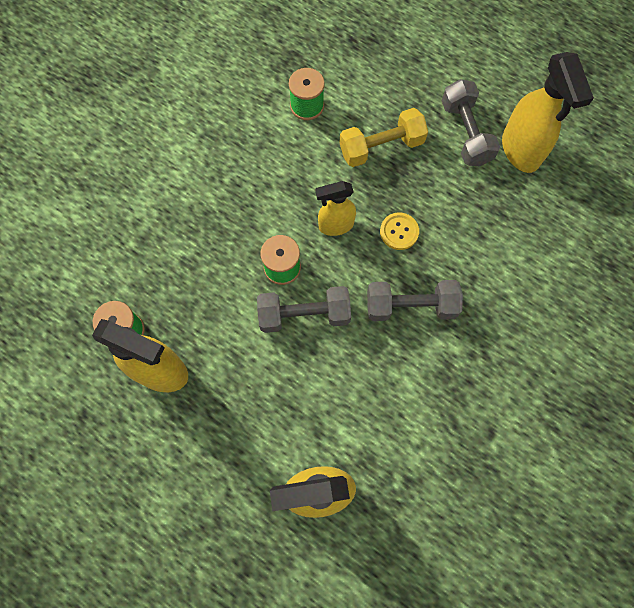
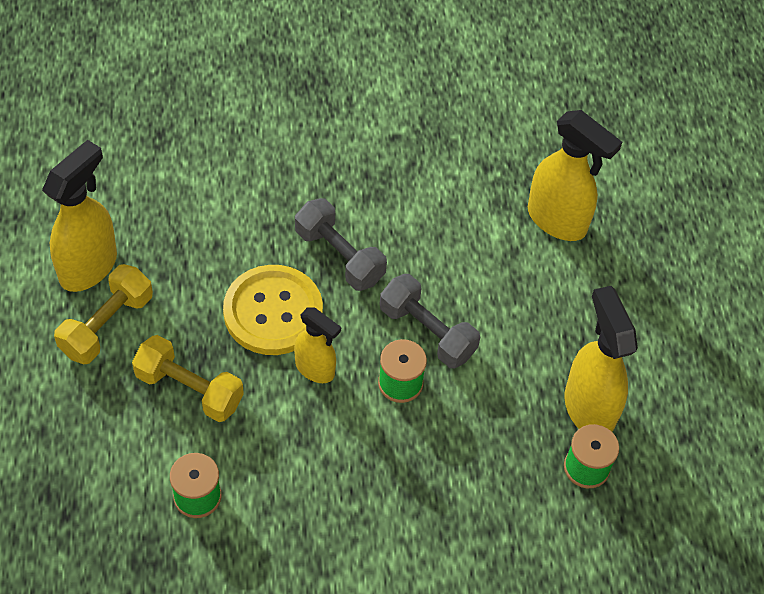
camera: 135 degrees left, 15 degrees down
(399, 232) = (273, 312): yellow button -> yellow button, size x2.10
(465, 133) = (107, 325): grey dumbbell -> yellow dumbbell

